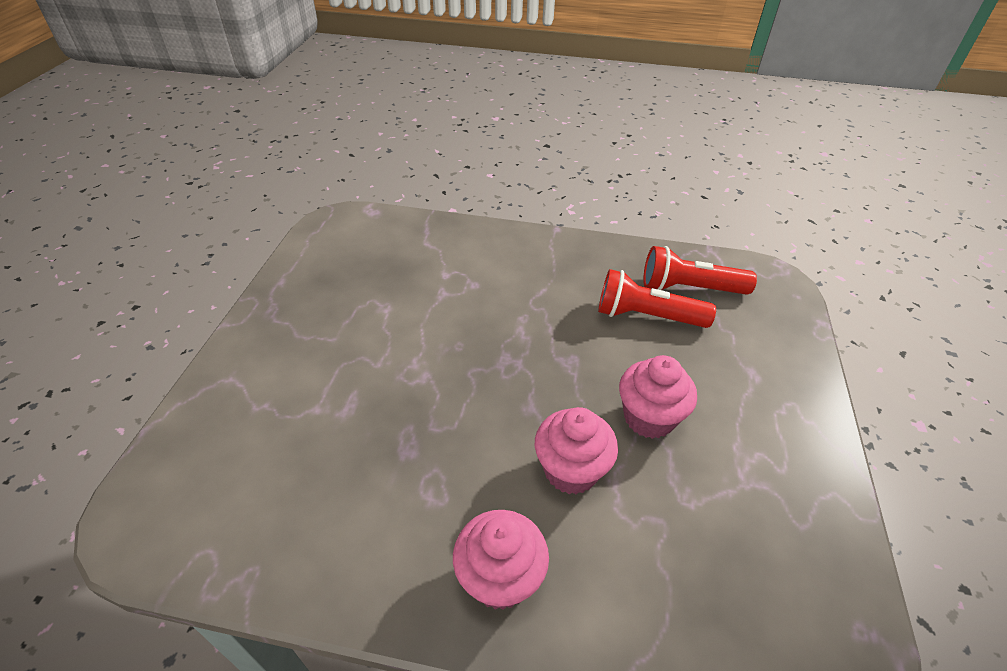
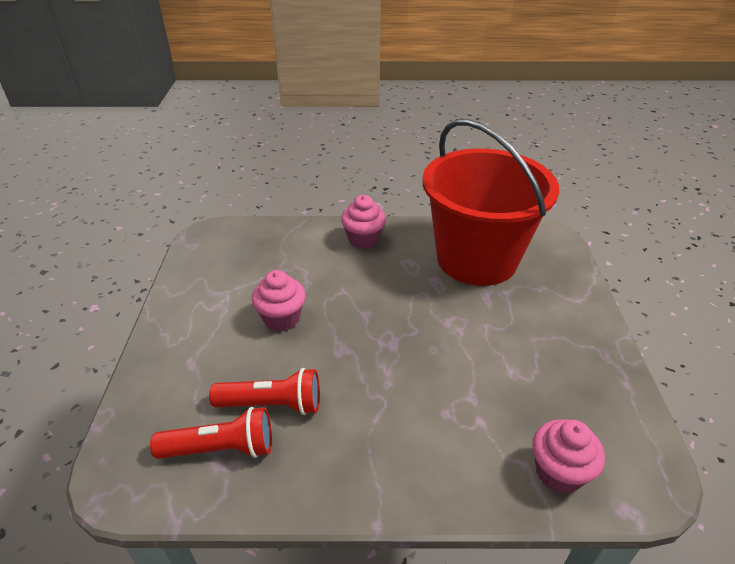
camera: 170 degrees right, 5 degrees down
(315, 482) = (476, 259): none -> red bucket
(571, 470) = (333, 283): pink cupcake -> pink cupcake (558, 472)

